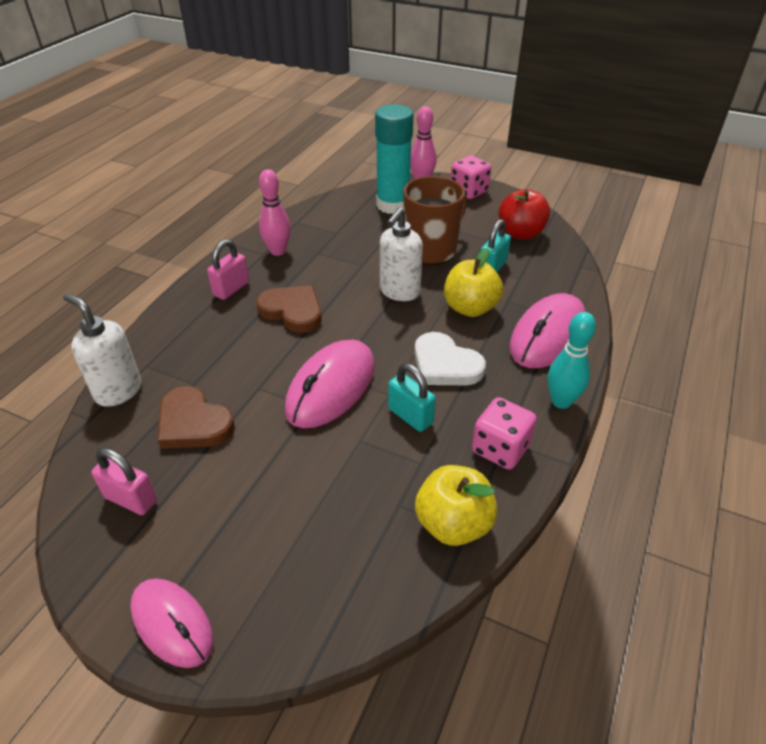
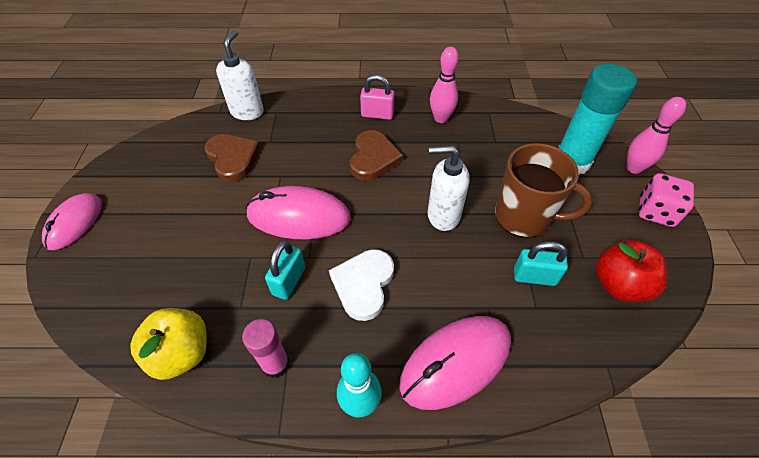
camera: 65 degrees right, 10 degrees up
(131, 499) = (161, 161): pink padlock -> none
(193, 423) = (233, 158): brown heart -> brown heart turned 135 degrees clockwise
(470, 308) = (455, 278): yellow apple -> none
(500, 449) = (275, 364): pink dice -> pink glue stick
(547, 335) = (455, 362): pink mouse -> pink mouse turned 45 degrees counterclockwise

